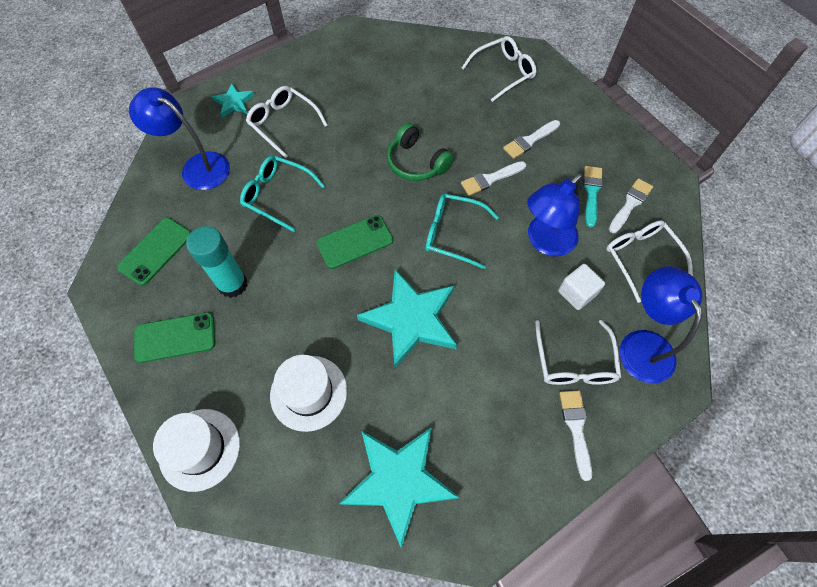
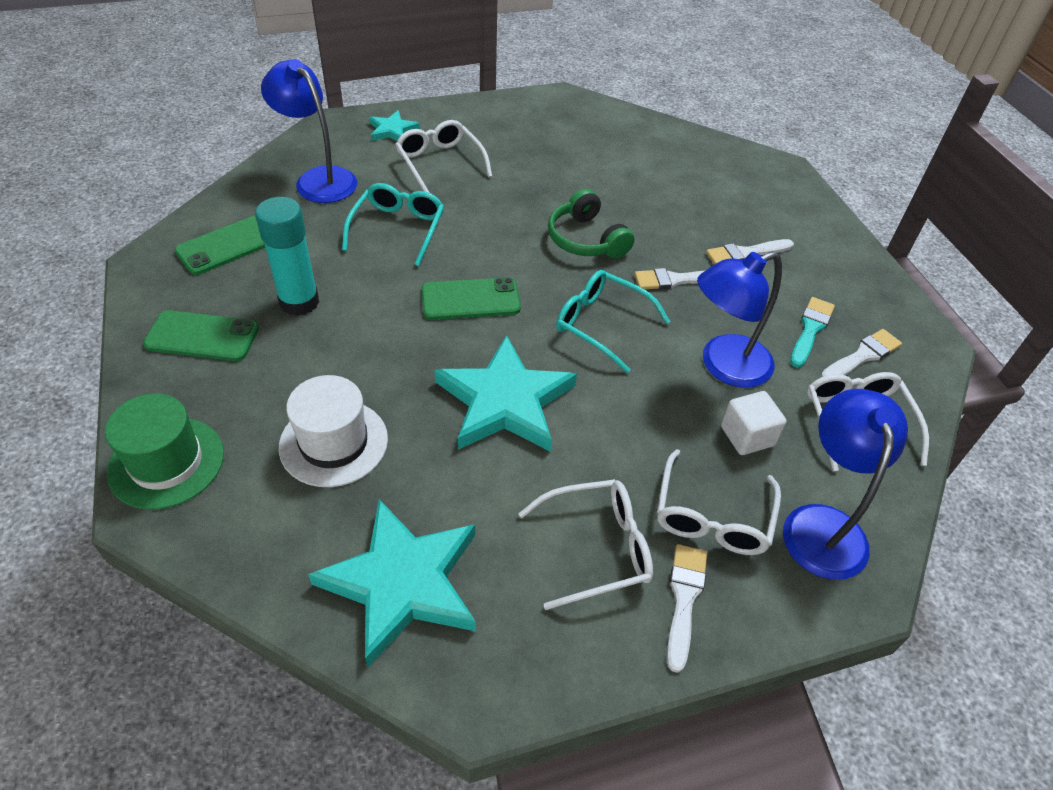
camera: 15 degrees right, 15 degrees down
(199, 449) = (166, 462): white hat -> green hat
(277, 195) = (398, 229): turquoise glasses -> turquoise glasses turned 60 degrees clockwise
(503, 72) = (738, 177): white glasses -> white glasses (597, 547)

